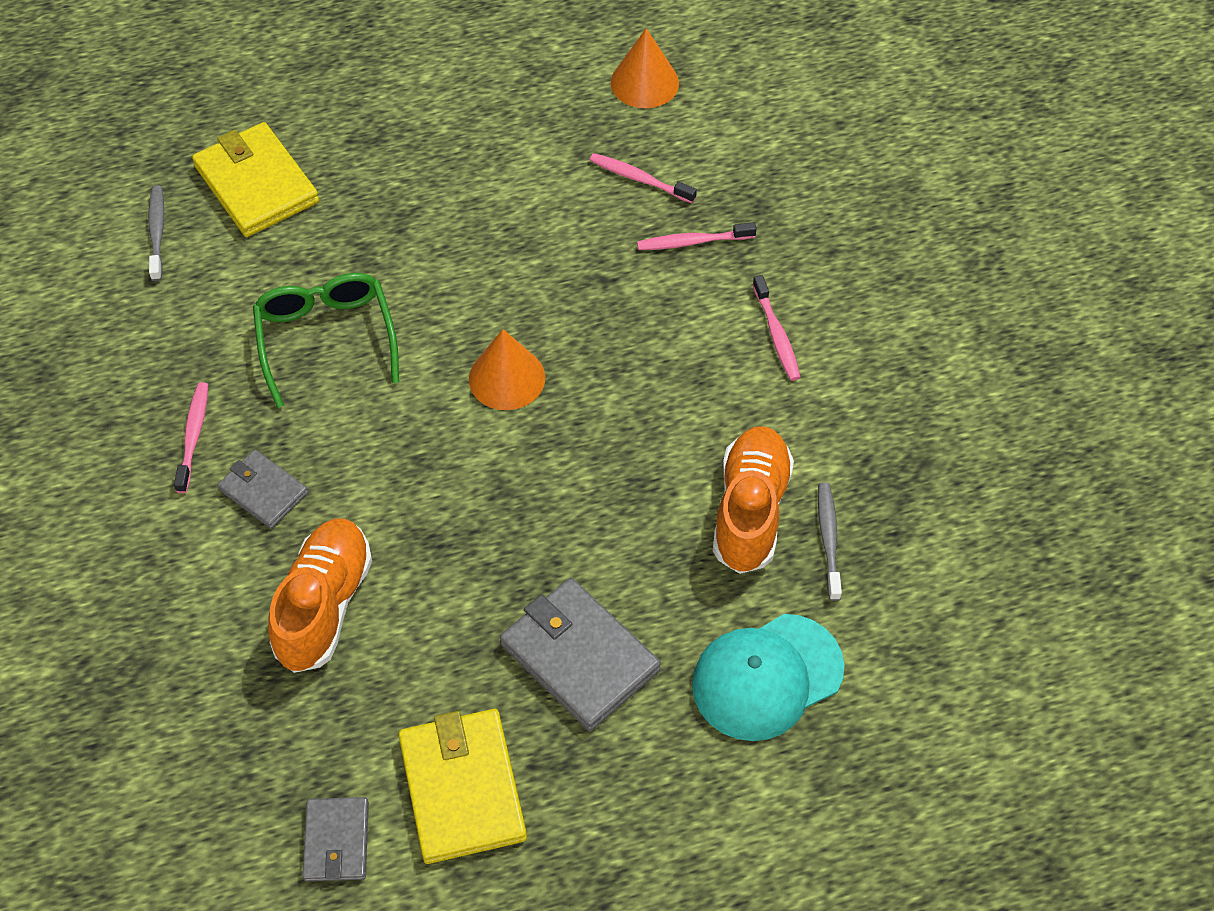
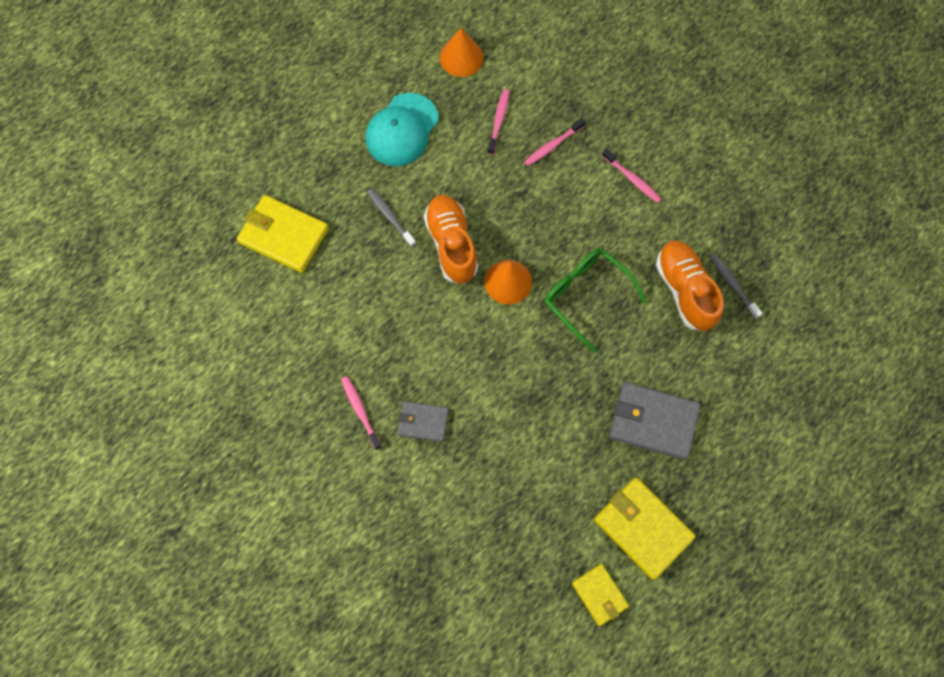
camera: 30 degrees left, 15 degrees up
(157, 232) = (247, 297): grey toothbrush -> grey toothbrush (390, 217)
(324, 605) = (502, 469): orange shoe -> orange shoe (451, 244)
(326, 340) = (393, 312): green glasses -> green glasses (587, 296)
(336, 841) = (599, 594): grey wallet -> yellow wallet
(639, 179) = (498, 121): pink toothbrush -> pink toothbrush turned 105 degrees clockwise
(767, 677) = (751, 379): turquoise cap -> turquoise cap (402, 130)

